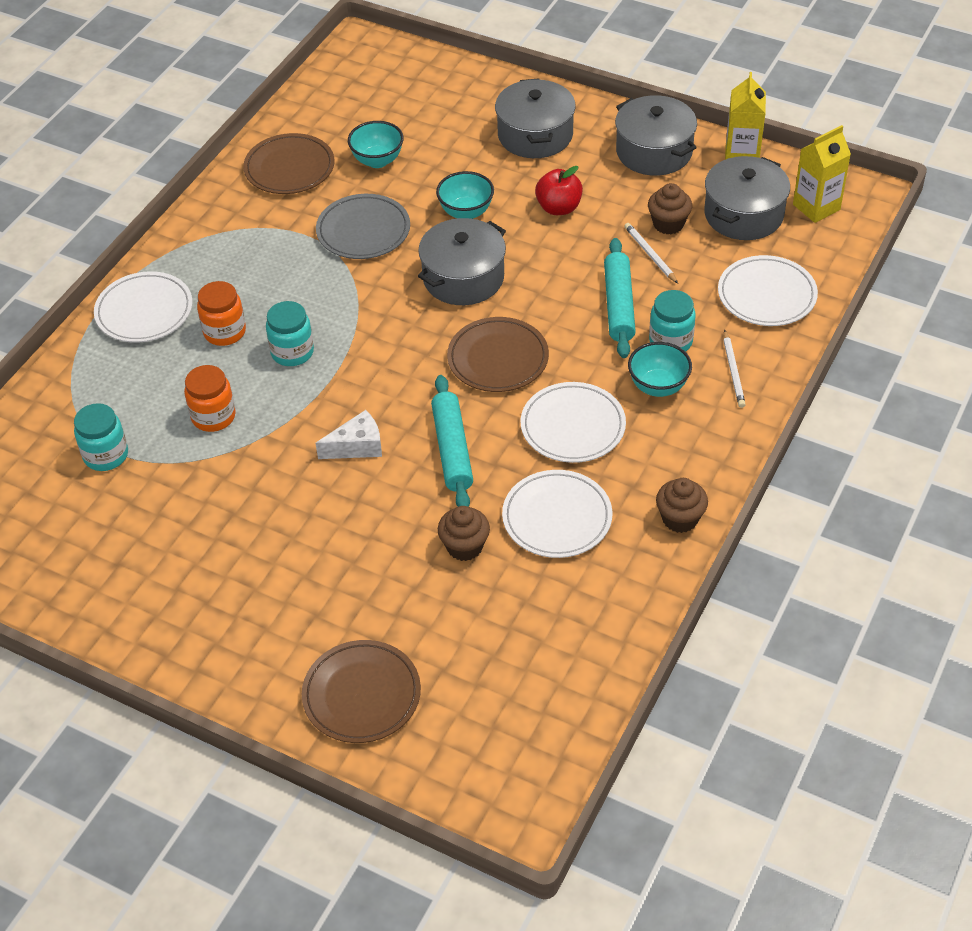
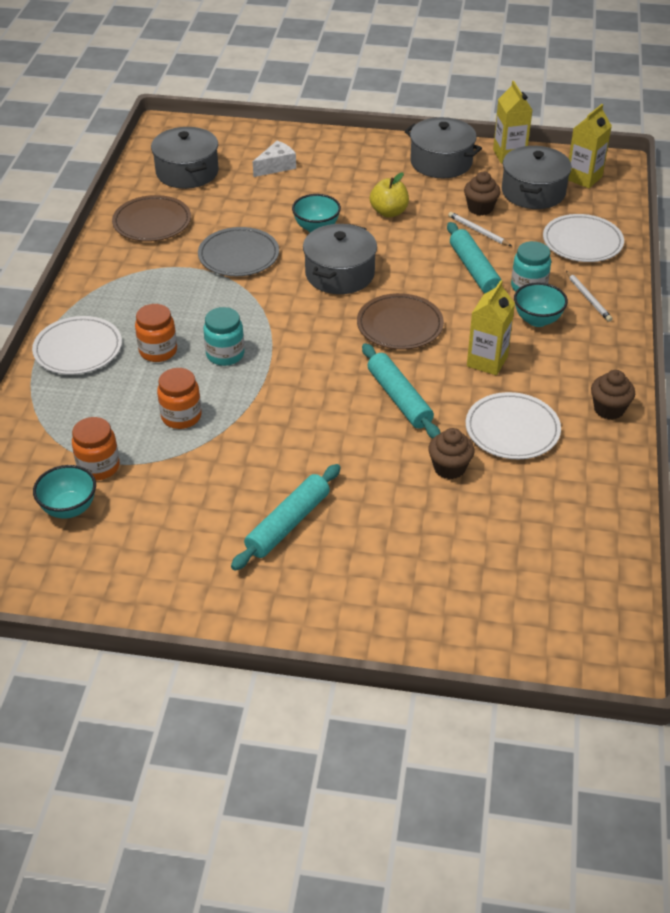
camera: 20 degrees left, 5 degrees down
(106, 455) = (98, 467): turquoise jar -> orange jar
(264, 568) = (288, 524): none -> turquoise rolling pin
(357, 446) = (318, 413): white cheese -> white cheese (276, 166)
(361, 695) = (426, 602): brown plate -> none
(377, 160) = (224, 205): turquoise bowl -> turquoise bowl (69, 508)
(535, 135) = (342, 166): grey pot -> grey pot (187, 172)
(559, 208) = (389, 212): red apple -> yellow apple
(573, 426) = (487, 361): white plate -> yellow carton

